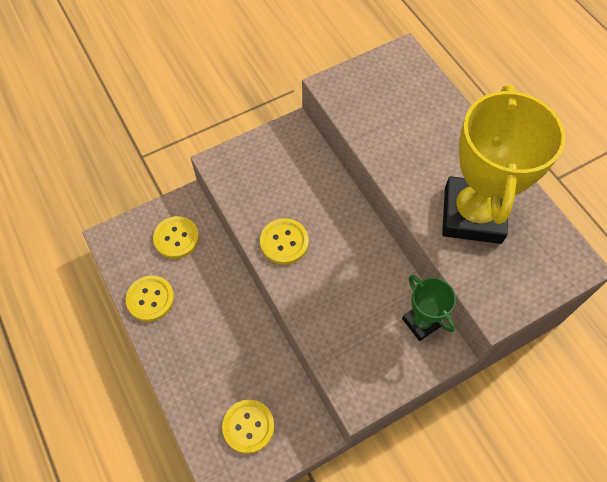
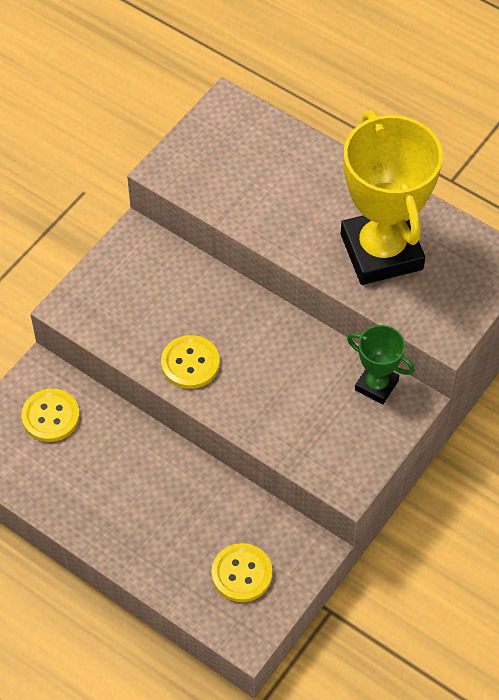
camera: 25 degrees left, 5 degrees down
(150, 299) = (58, 493): yellow button -> none

